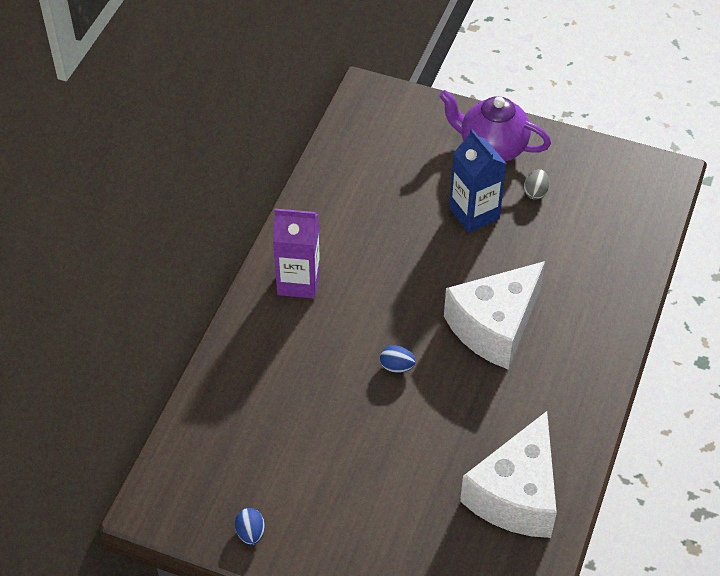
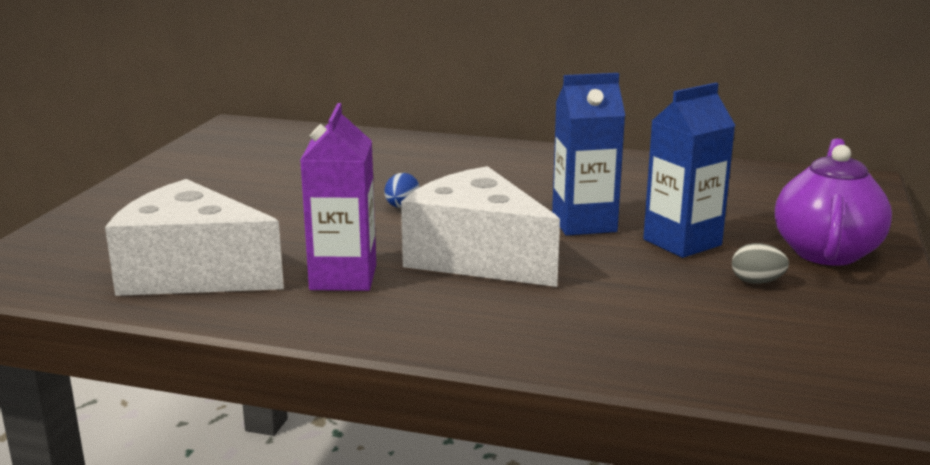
camera: 85 degrees right, 30 degrees down
(250, 533) = (190, 157): blue egg -> none
(298, 282) = (519, 161): purple carton -> purple carton (343, 277)
(438, 260) = (584, 224): none -> blue carton

